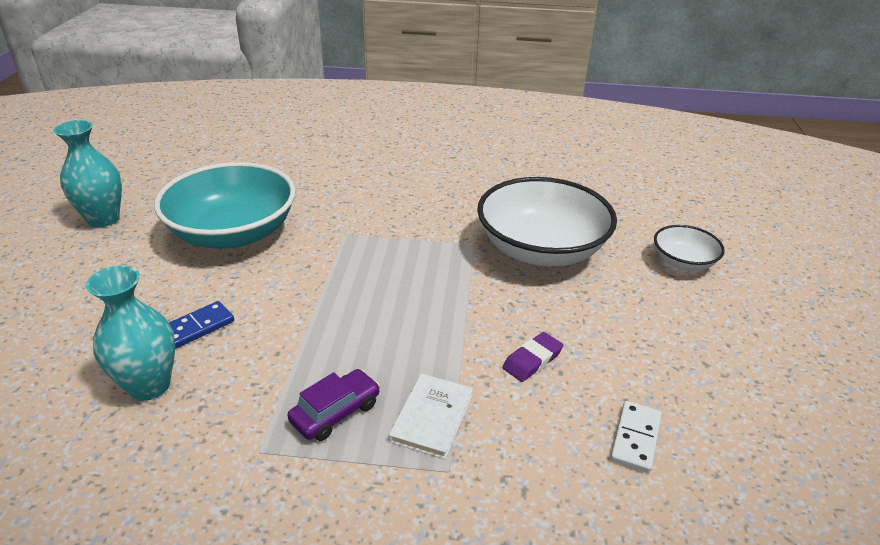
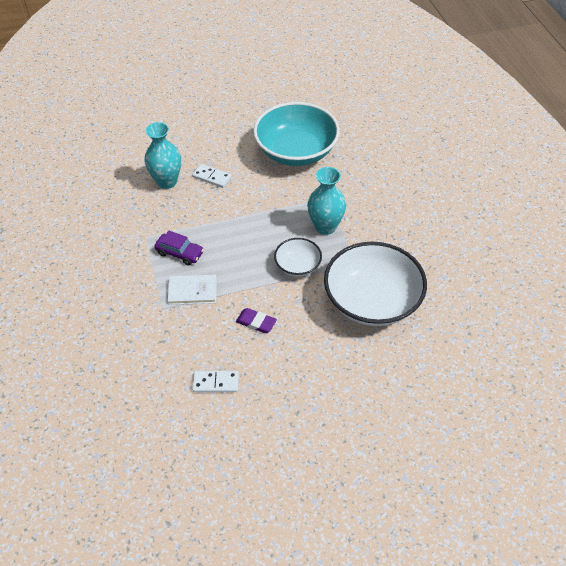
camera: 70 degrees right, 15 degrees up
(103, 219) = (276, 96): turquoise vase -> turquoise vase (325, 227)
(197, 327) = (212, 177): blue domino -> white domino
(683, 262) = (409, 388): white bowl -> white bowl (298, 265)

